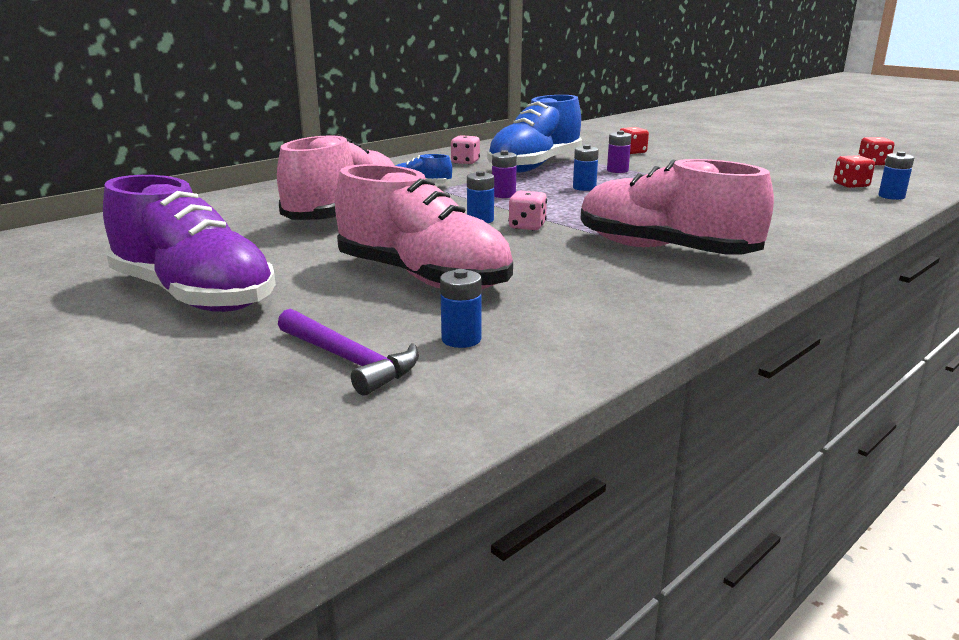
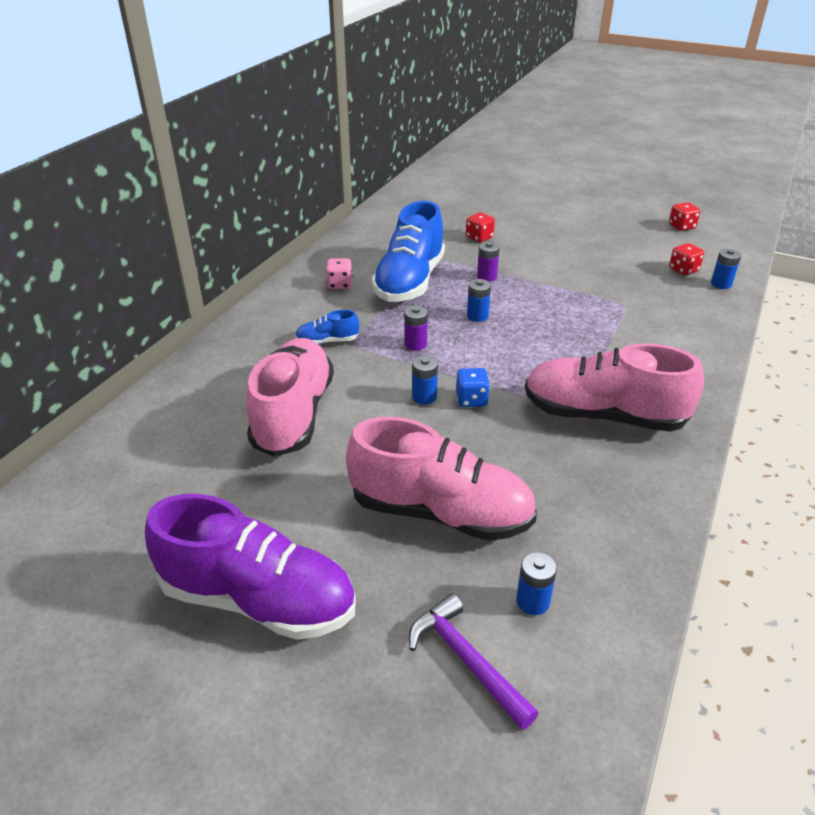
camera: 20 degrees left, 15 degrees up
(349, 360) = (466, 660): purple hammer -> purple hammer turned 150 degrees counterclockwise
(527, 226) = (471, 399): pink dice -> blue dice

